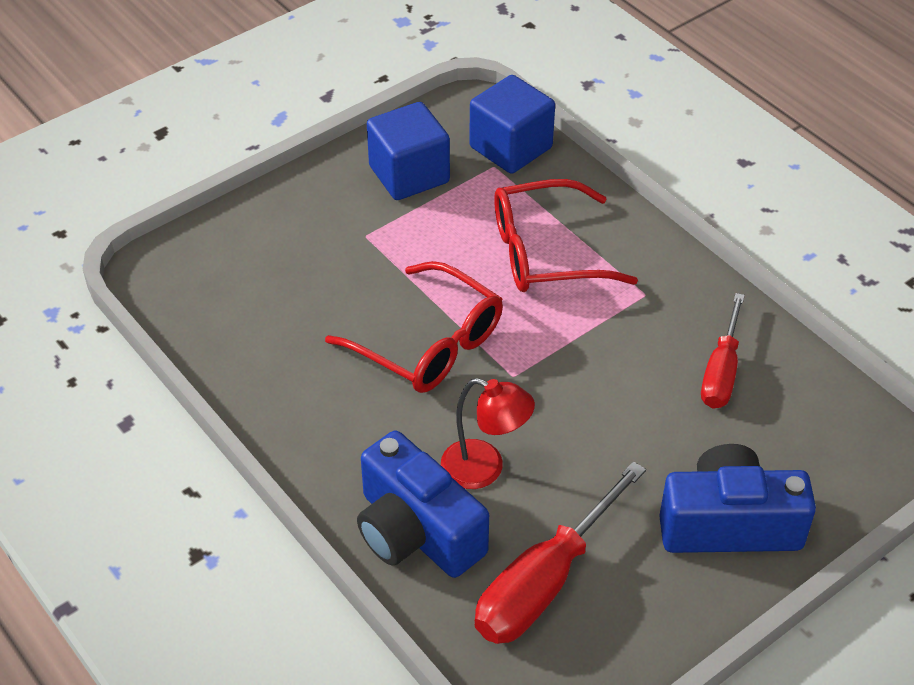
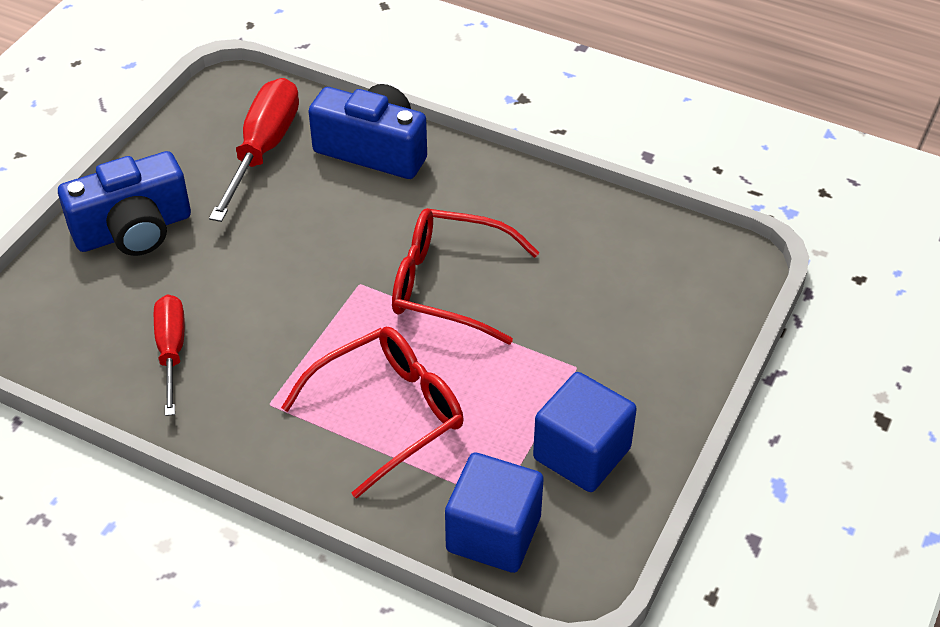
camera: 155 degrees right, 0 degrees up
(484, 469) = (345, 205): red lamp -> none

